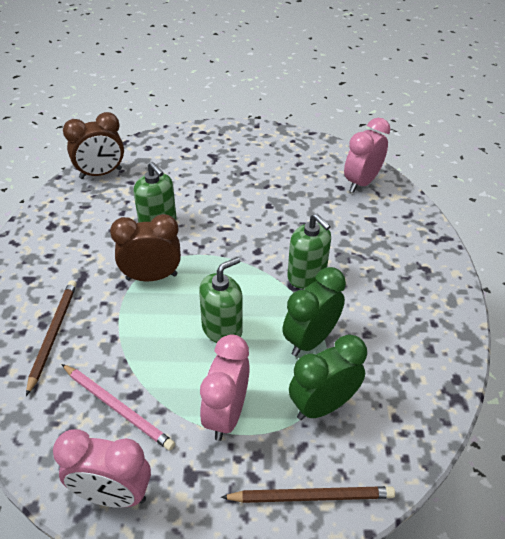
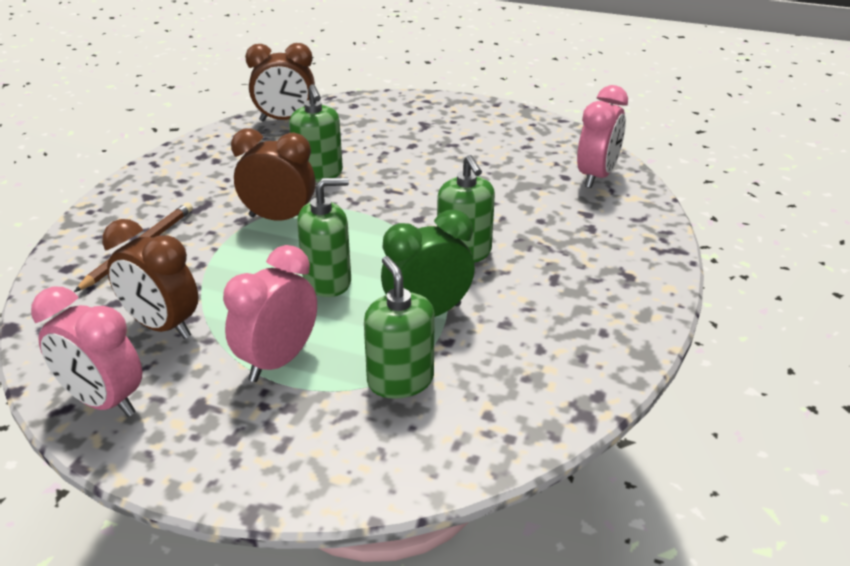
camera: 20 degrees right, 10 degrees down
(118, 408) = (162, 326): pink pencil -> brown clock
(311, 496) = (327, 464): brown pencil -> none
(322, 405) = (400, 380): green clock -> green soap dispenser
(361, 182) = (596, 176): pink clock -> pink clock turned 150 degrees clockwise

